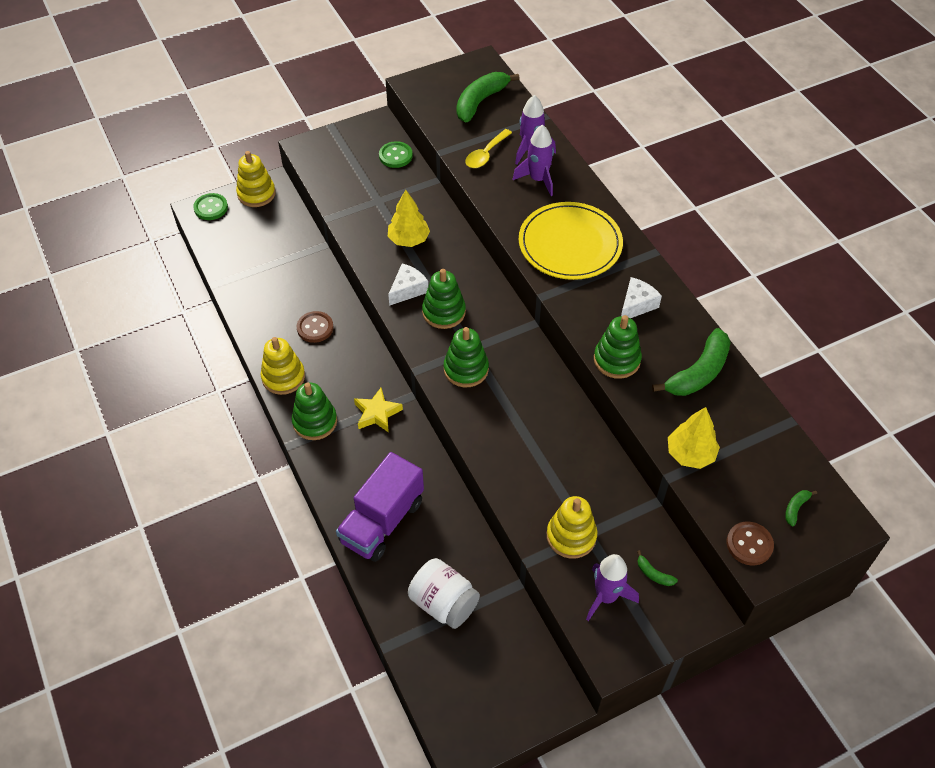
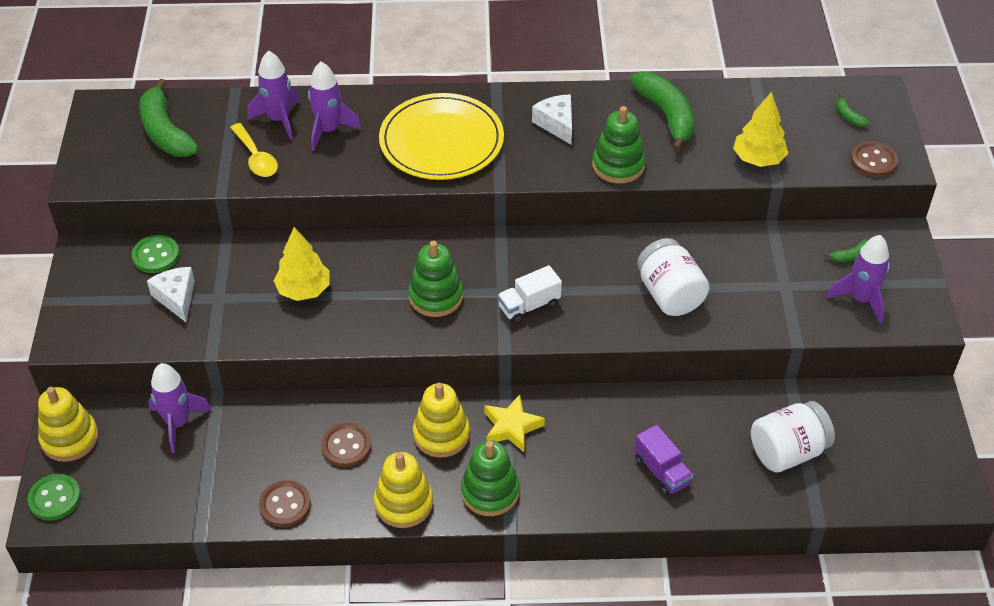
camera: 65 degrees left, 5 degrees down
(254, 316) = (285, 505): none -> brown button
(292, 237) = (178, 423): none -> purple rocket
(382, 521) = (662, 471): purple truck -> purple truck, size x0.55
(408, 289) = (381, 317): white cheese -> white cheese (176, 298)
(466, 369) = (529, 306): green stacking toy -> white truck
(529, 455) = (669, 294): none -> white jar
(571, 536) = (782, 299): yellow stacking toy -> yellow stacking toy (441, 434)

